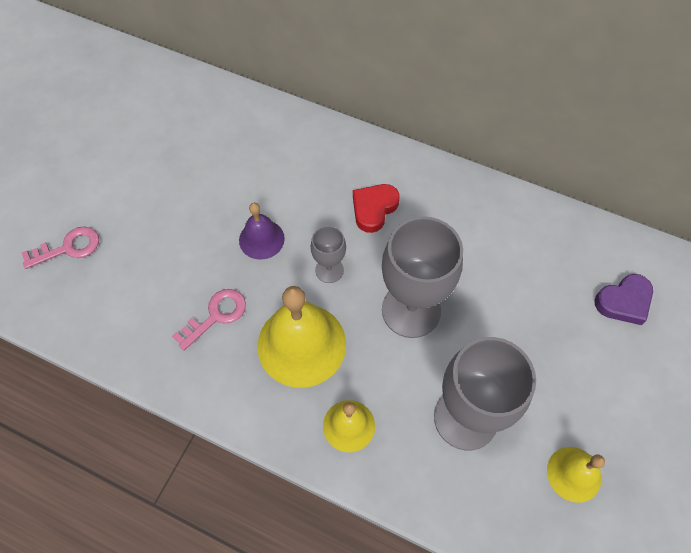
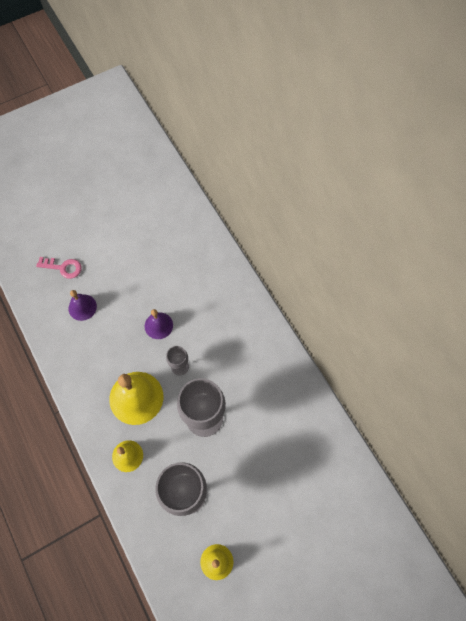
camera: 35 degrees right, 5 degrees up
(135, 280) = (82, 307): none -> purple bell
(216, 315) = (107, 353): pink key -> none
(374, 209) = (229, 347): red heart -> none
(623, 301) = (323, 494): purple heart -> none

